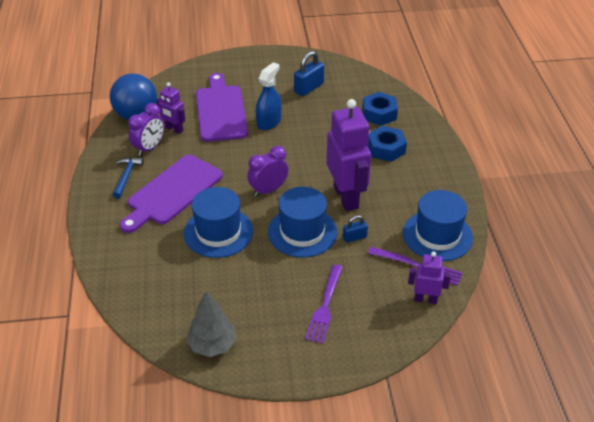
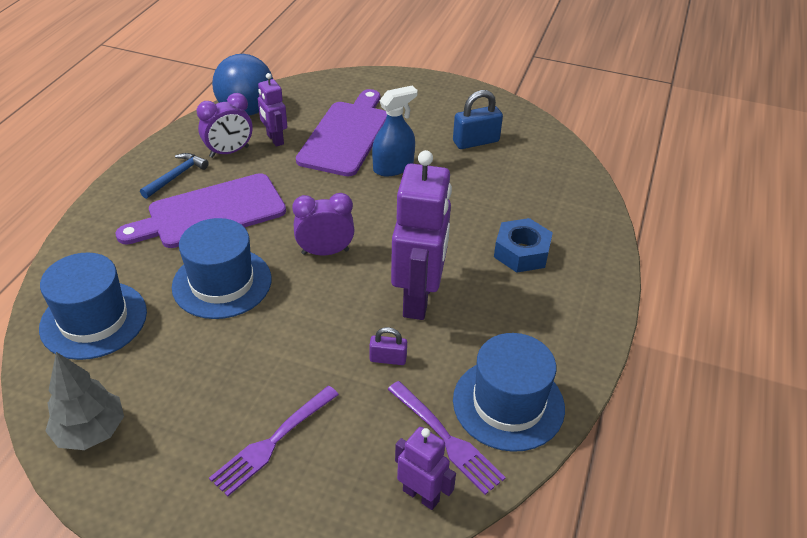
camera: 25 degrees right, 0 degrees up
(302, 232) = (325, 323): blue hat -> blue hat (94, 320)
(354, 237) = (388, 359): blue padlock -> purple padlock
(379, 113) = (545, 203): blue nut -> none

